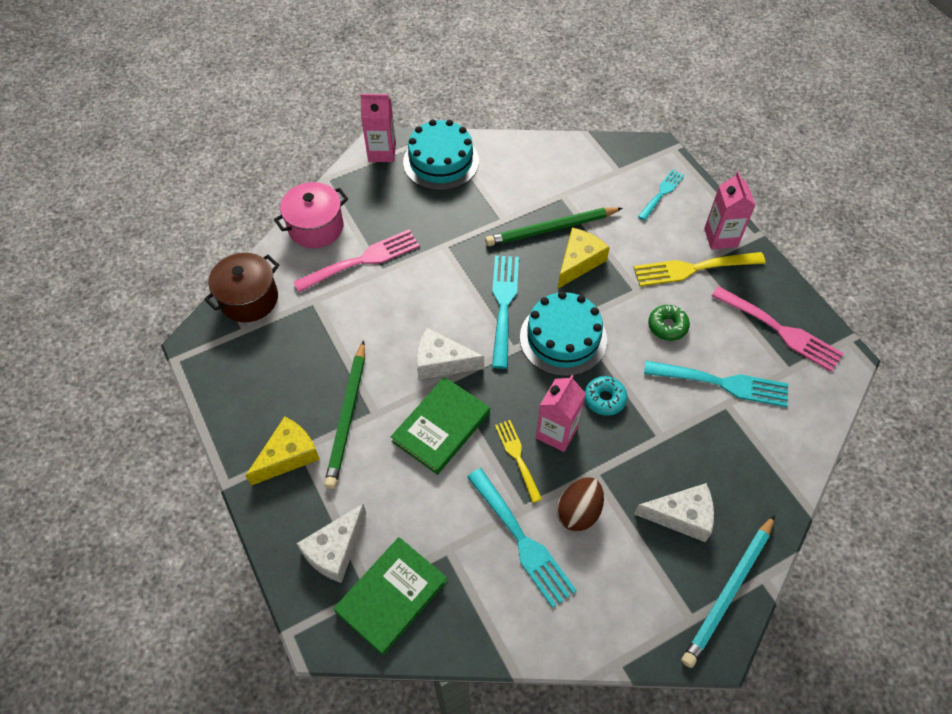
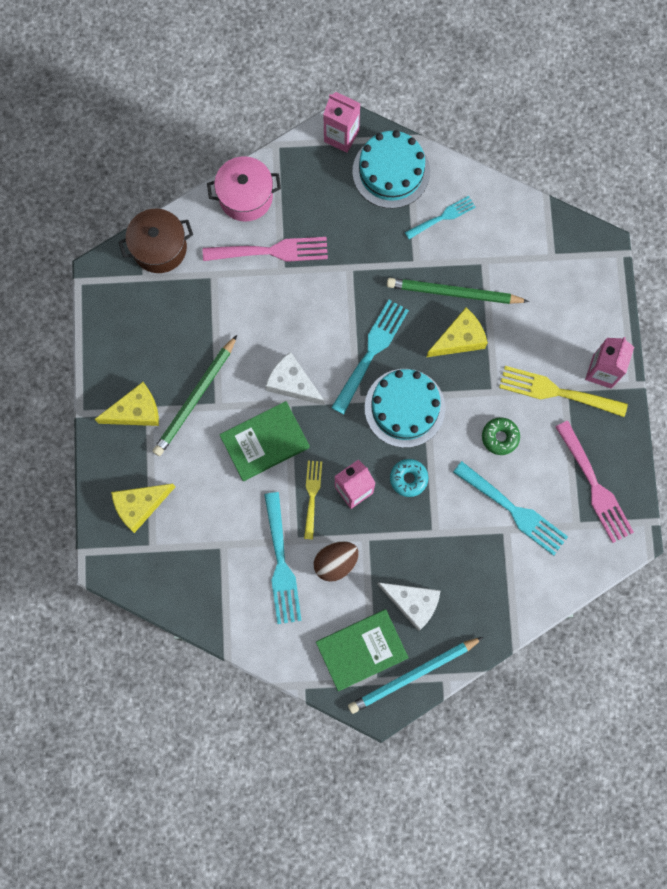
camera: 25 degrees right, 20 degrees up
(335, 550) = (140, 505): white cheese -> yellow cheese
(391, 596) = (166, 560): green book -> green book (361, 650)
(662, 193) = (577, 299): turquoise fork -> turquoise fork (442, 217)

